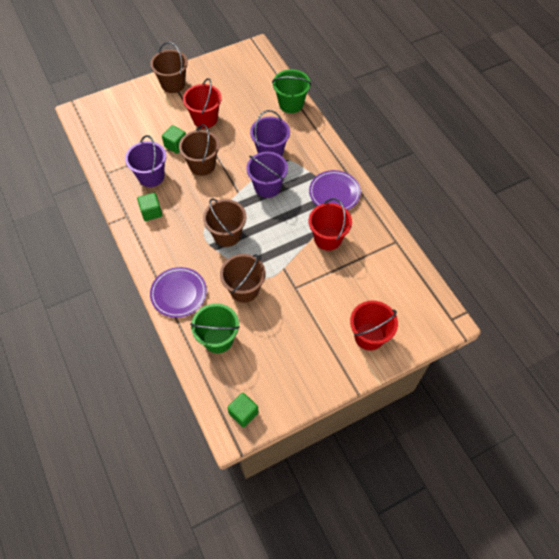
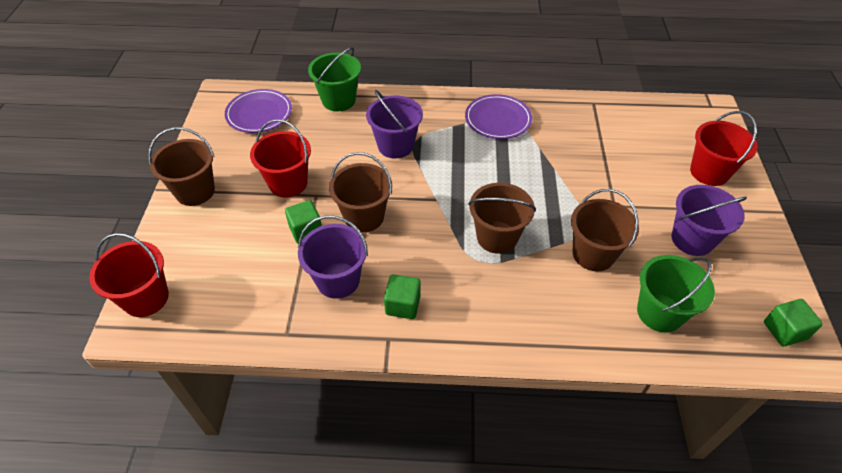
camera: 60 degrees left, 10 degrees down
(178, 293) = (564, 328): purple plate -> purple plate (259, 114)
(267, 187) = (448, 169): purple bucket -> purple bucket (692, 239)
(328, 238) = (558, 150): red bucket -> red bucket (146, 298)

